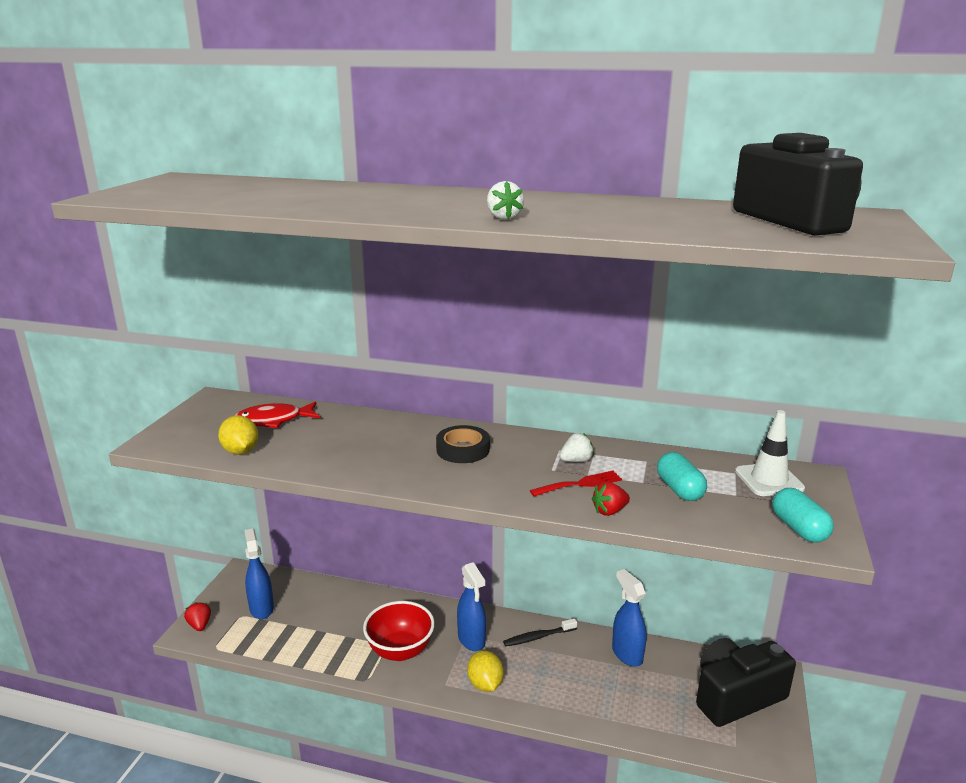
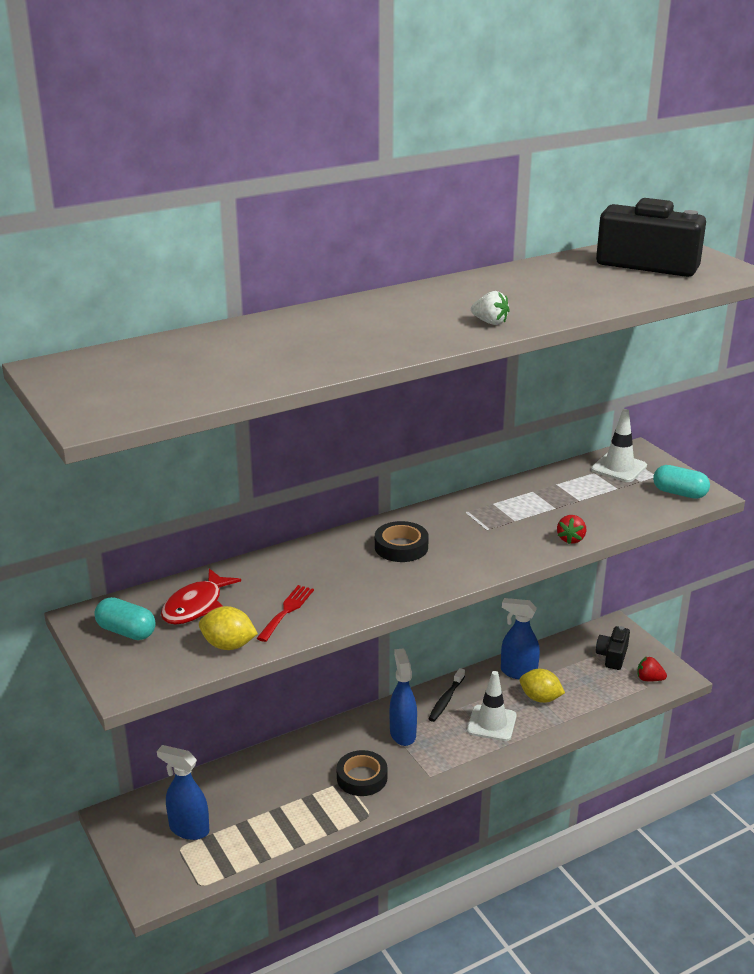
camera: 45 degrees left, 5 degrees up
(200, 625) = (152, 881): red strawberry -> red strawberry (649, 679)
(400, 651) = (362, 777): red bowl -> black tape
(471, 640) = (402, 733): blue spray bottle -> blue spray bottle turned 120 degrees counterclockwise
(485, 684) = (457, 756): yellow lemon -> yellow lemon (540, 698)
(548, 678) = (491, 723): none -> white traffic cone
(576, 461) = (491, 514): white strawberry -> none
(580, 484) = (523, 530): red fork -> red fork (287, 611)
(679, 489) = (584, 501): turquoise capsule -> turquoise capsule (126, 631)
(736, 696) = (612, 656): black camera -> black camera, size x0.53

